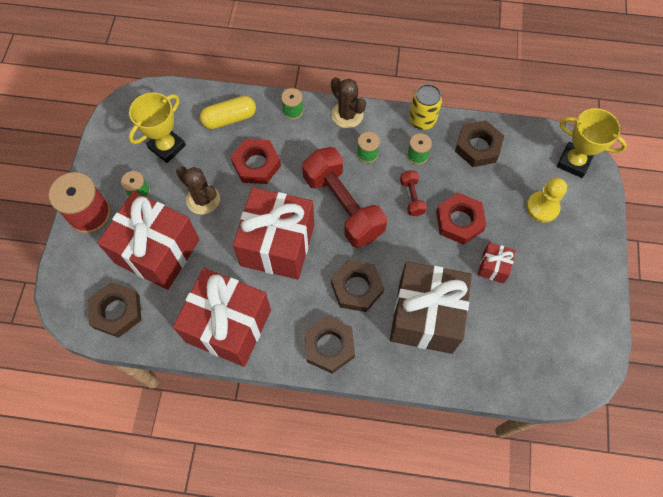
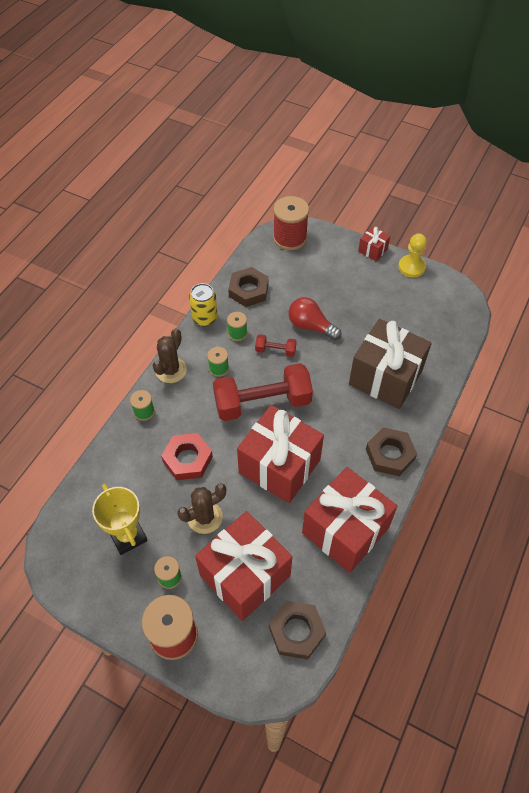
camera: 70 degrees left, 10 degrees down
(229, 118) = (124, 468): yellow capsule -> none
(347, 115) = (171, 370): brown cactus -> brown cactus turned 45 degrees counterclockwise
(357, 288) = (344, 417): brown nut -> none
(459, 221) = (310, 326): red nut -> red light bulb
(493, 267) = (359, 319): red gift -> red gift (372, 250)
(542, 207) = (320, 271): yellow pawn -> yellow pawn (411, 267)
(573, 162) = (290, 238): yellow trophy -> red spool

